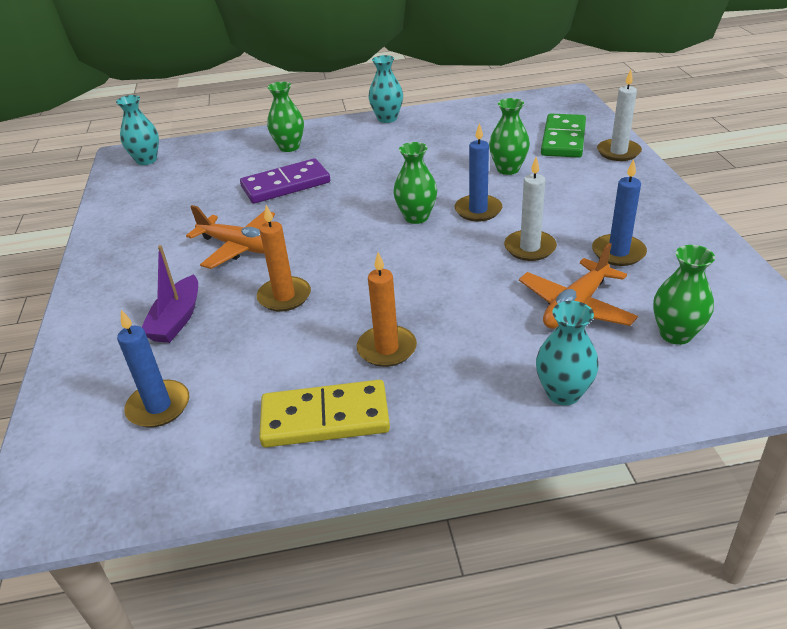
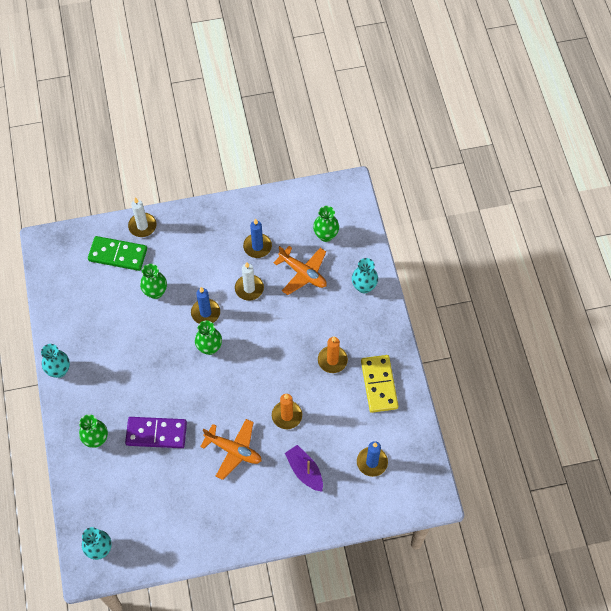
camera: 95 degrees left, 25 degrees up
(176, 319) = (305, 471): purple boat -> purple boat turned 135 degrees counterclockwise
(239, 247) = (233, 450): orange plane -> orange plane turned 90 degrees clockwise
(286, 185) = (156, 433): purple domino -> purple domino turned 60 degrees counterclockwise

